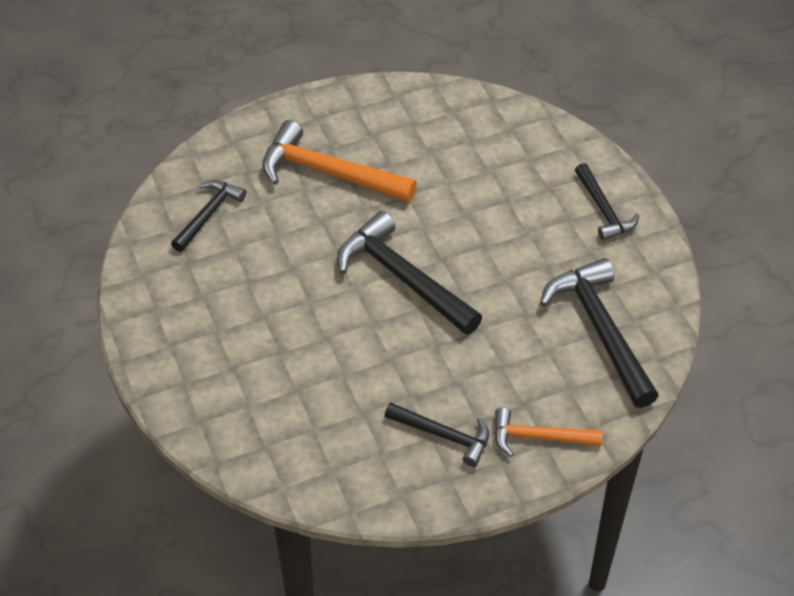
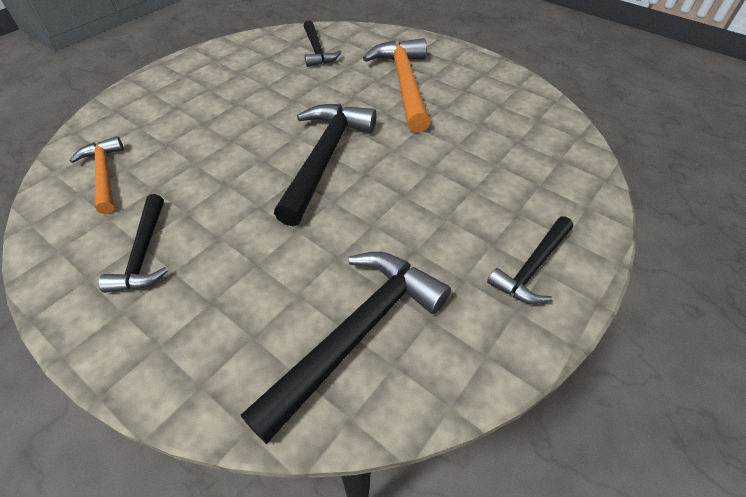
camera: 60 degrees right, 0 degrees up
(208, 215) = (317, 50): black hammer -> black hammer turned 75 degrees clockwise
(539, 437) = (166, 335): orange hammer -> orange hammer (104, 175)

